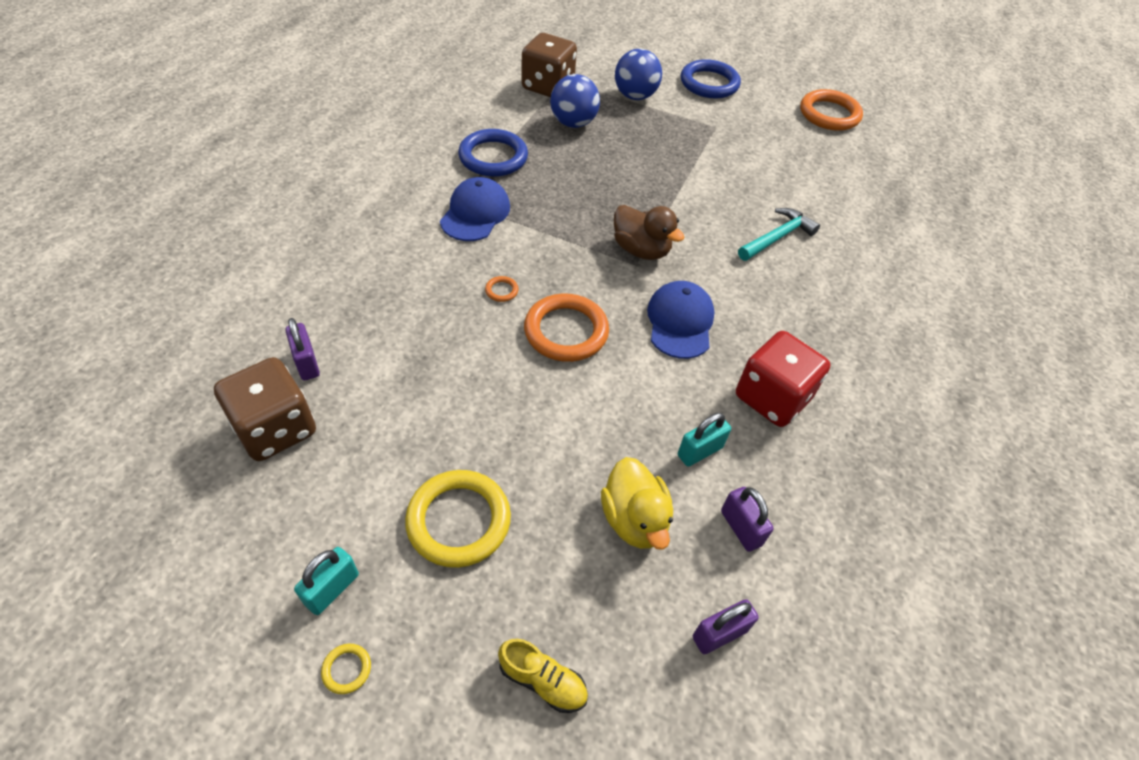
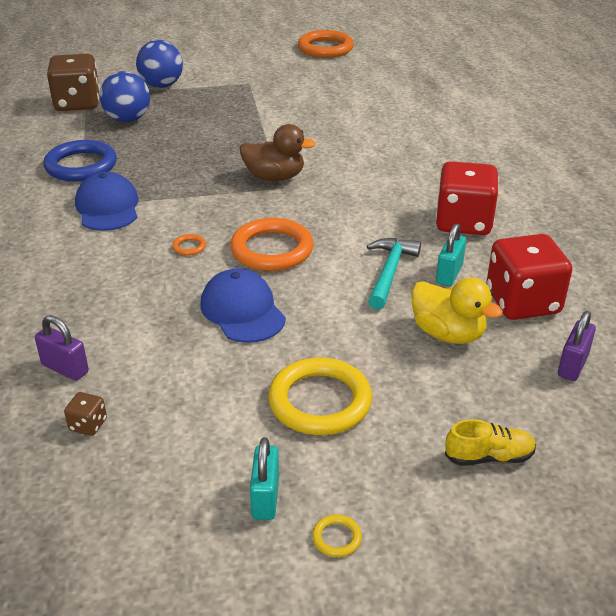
camera: 30 degrees left, 15 degrees down
(276, 428) = (88, 425): brown dice -> brown dice, size x0.41
(680, 322) = (352, 207): blue cap -> blue cap (242, 311)
(709, 83) = (214, 58): blue ring -> none
(741, 528) = (522, 302): purple padlock -> red dice
(777, 237) = (367, 132): turquoise hammer -> turquoise hammer (389, 272)

